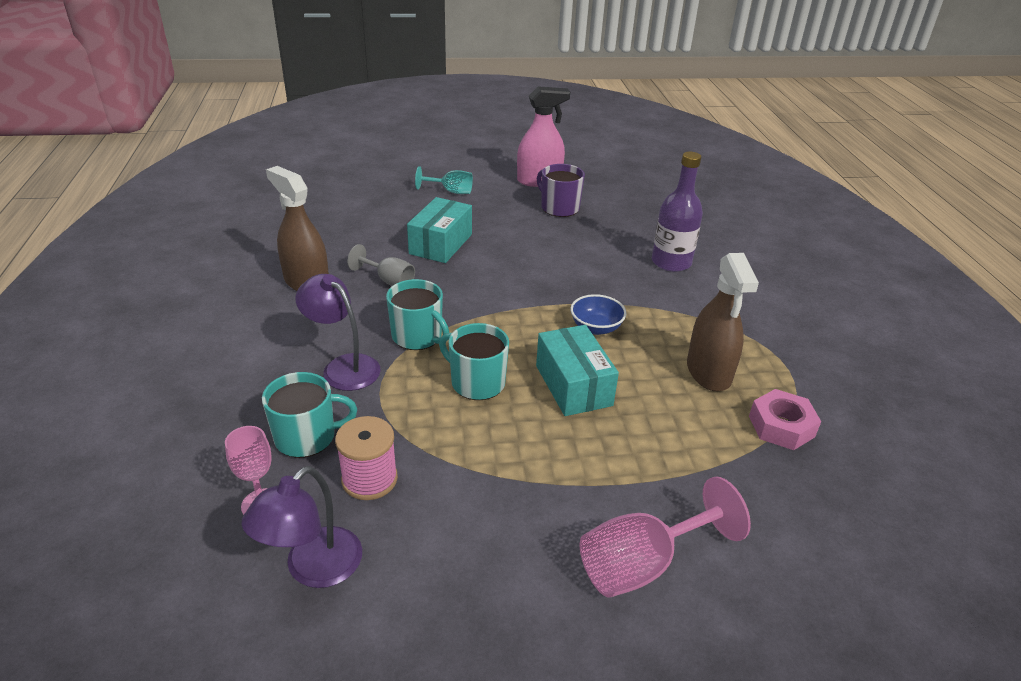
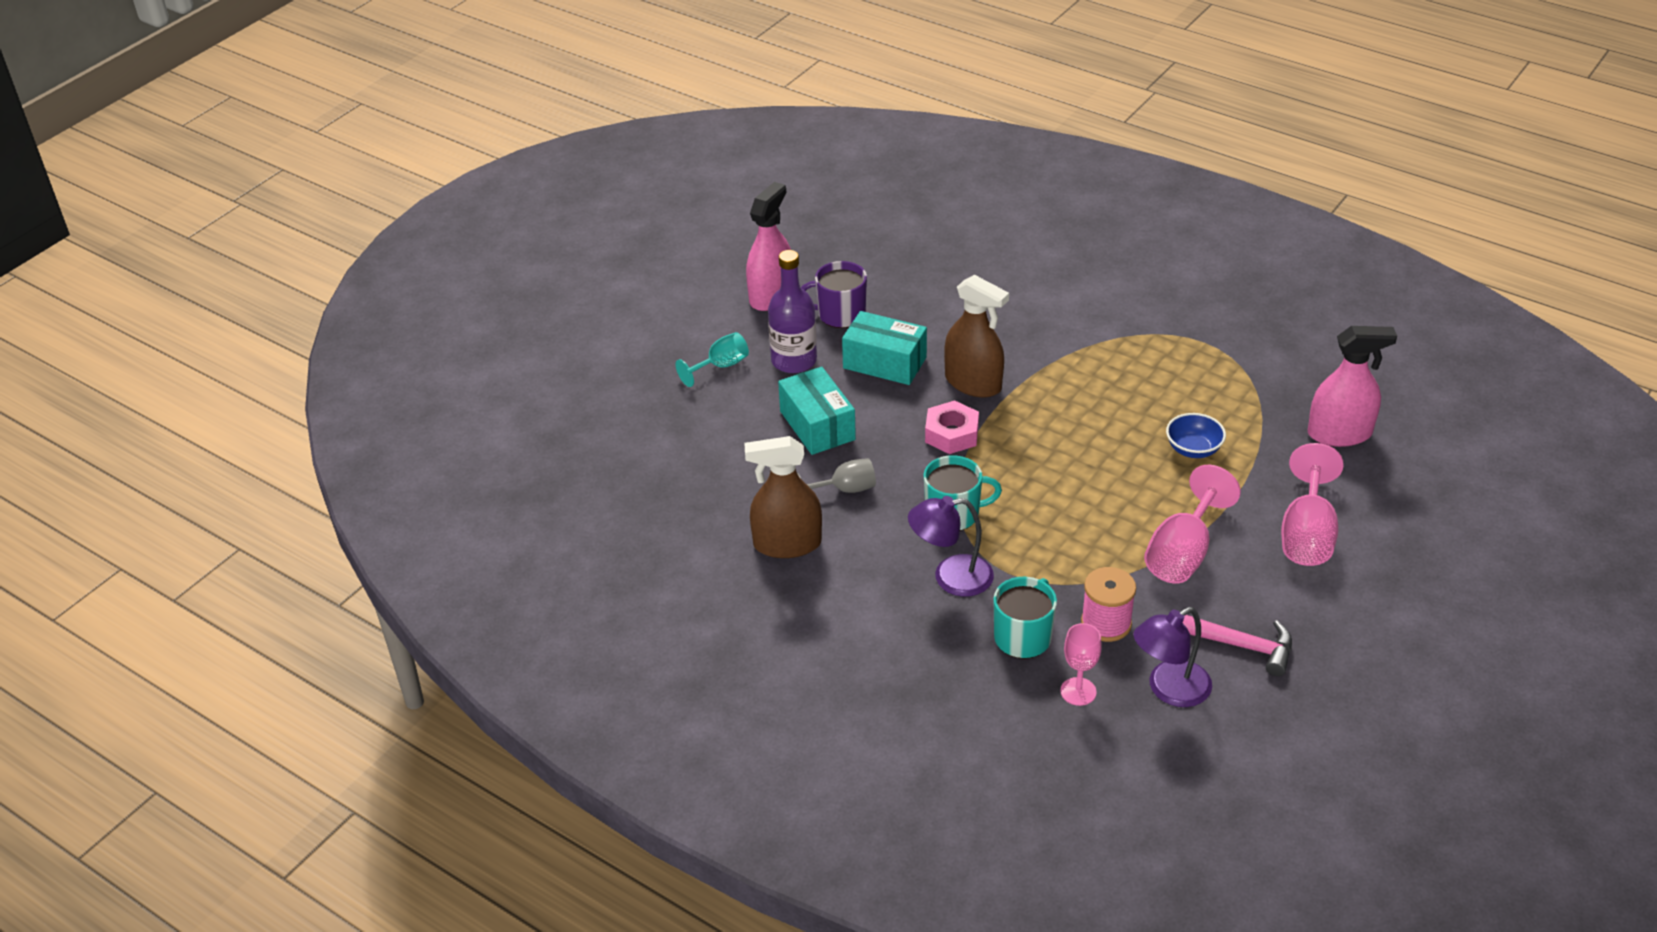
camera: 45 degrees left, 5 degrees up
(313, 569) = (1169, 690): purple lamp -> purple lamp turned 75 degrees clockwise
(426, 594) = (1241, 646): none -> pink hammer
(476, 382) = (1051, 512): turquoise mug -> none
(513, 485) = (1183, 553): none -> pink goblet
(573, 385) = (1108, 462): turquoise box -> turquoise box (884, 363)
(596, 328) = (1051, 406): blue bowl -> blue bowl (1193, 449)
(671, 262) = (1008, 306): purple bottle -> purple bottle (794, 361)
(708, 372) = (1166, 383): brown spray bottle -> brown spray bottle (973, 383)
(781, 426) = (1255, 389): pink nut -> pink nut (951, 434)
(811, 514) = (1339, 434): none -> pink spray bottle

